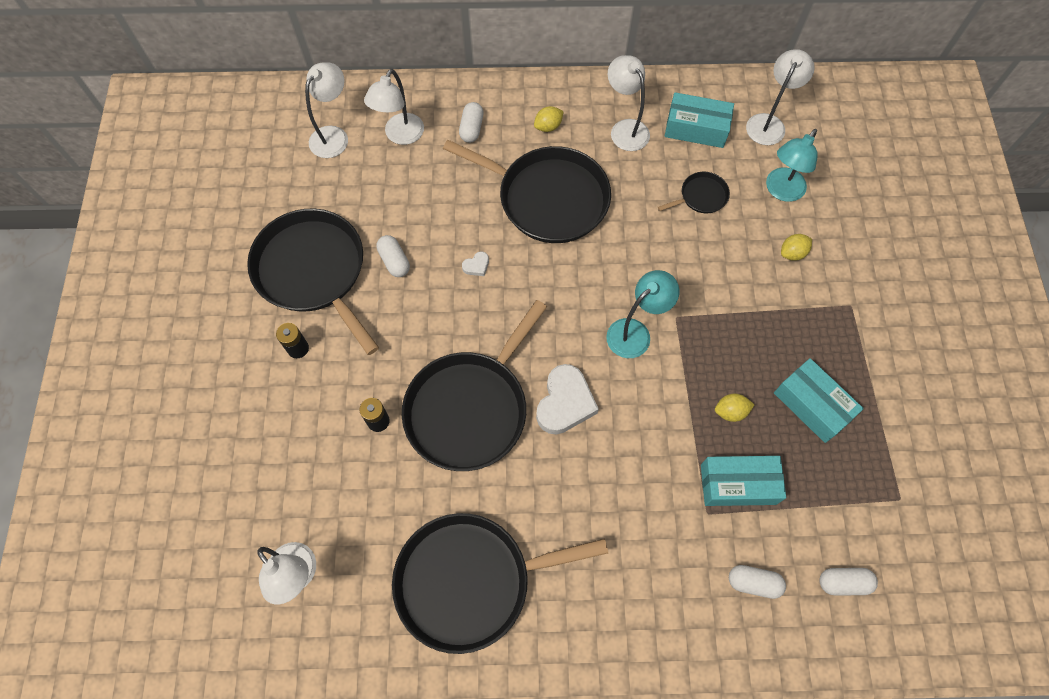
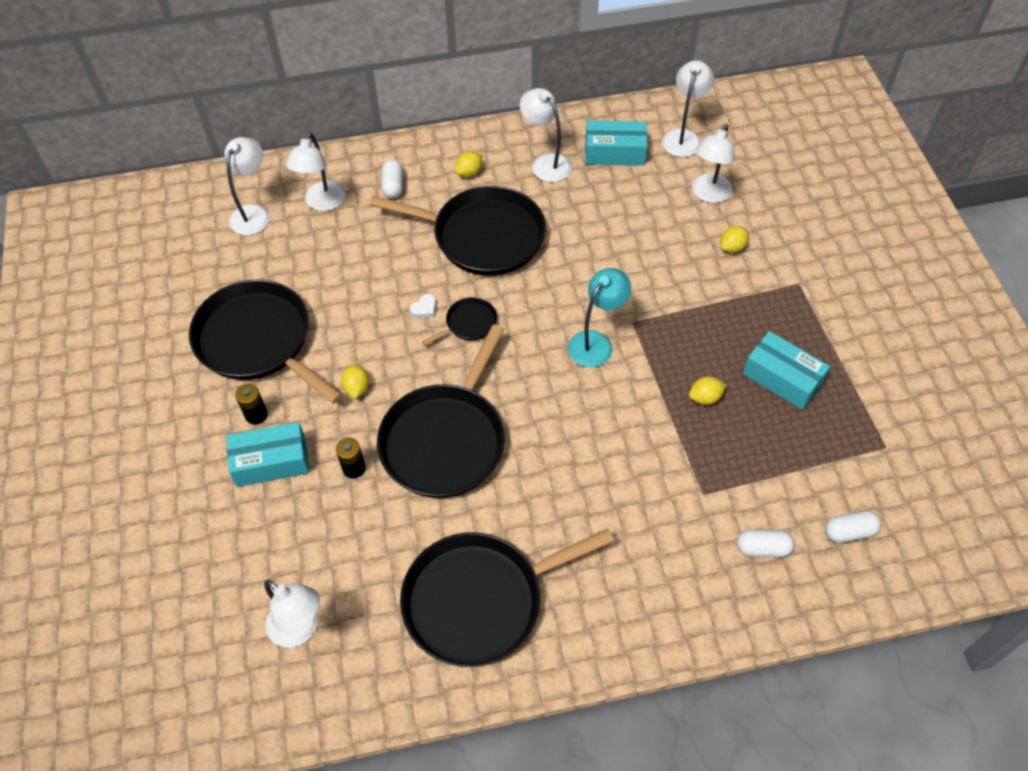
camera: 10 degrees left, 10 degrees down
(394, 261) = (340, 318): white capsule -> none
(396, 338) = (357, 388): none -> yellow lemon
(565, 403) = (540, 418): white heart -> none
(701, 196) = (633, 211): black pan -> black pan (468, 323)
(738, 484) = (727, 462): turquoise box -> turquoise box (271, 462)
(781, 191) = (709, 194): turquoise lamp -> white lamp

